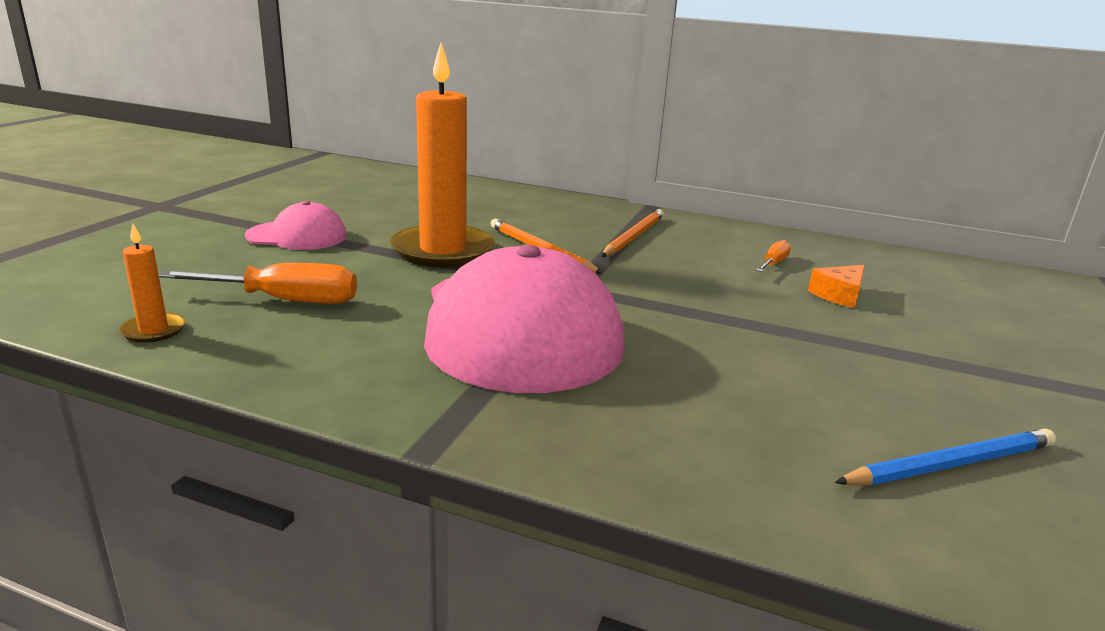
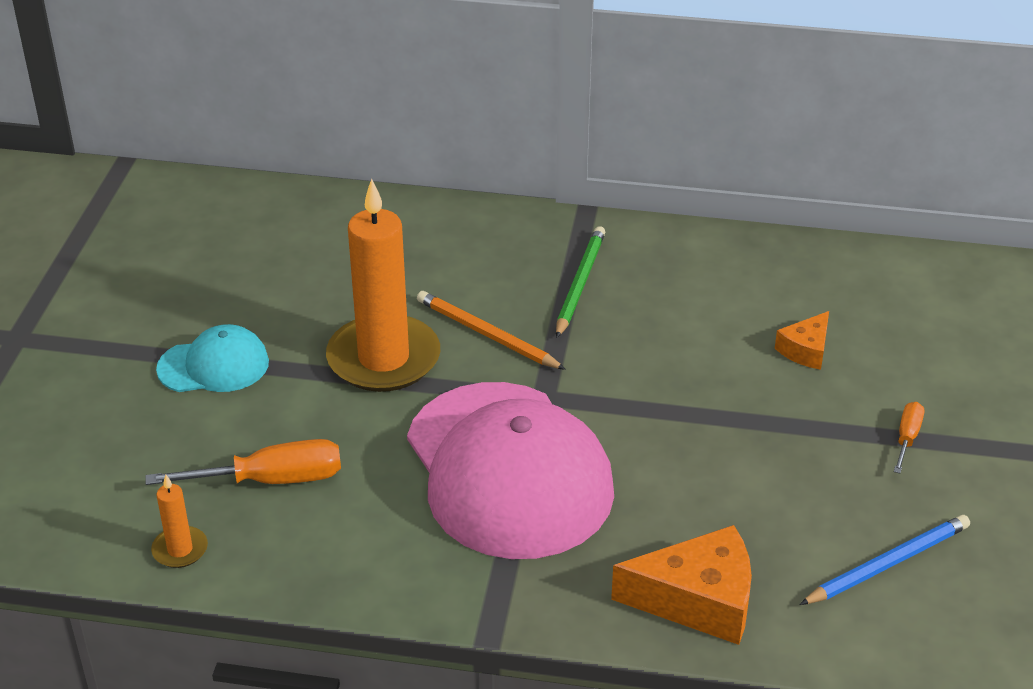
camera: 10 degrees left, 15 degrees up
(297, 236) = (214, 366): pink cap -> turquoise cap
(633, 237) = (579, 284): orange pencil -> green pencil
(699, 460) = (698, 600): none -> orange cheese
(773, 264) = (737, 305): orange screwdriver -> orange screwdriver (907, 438)

